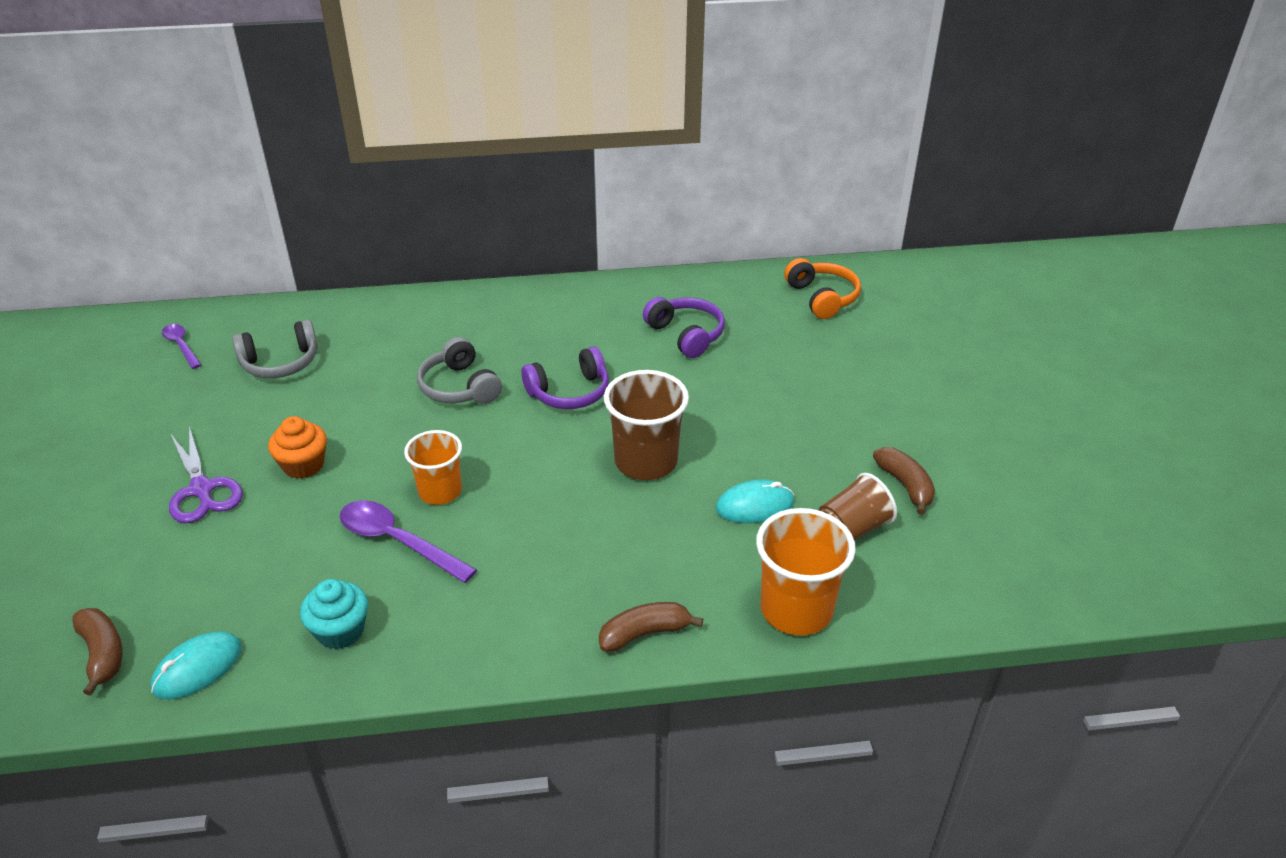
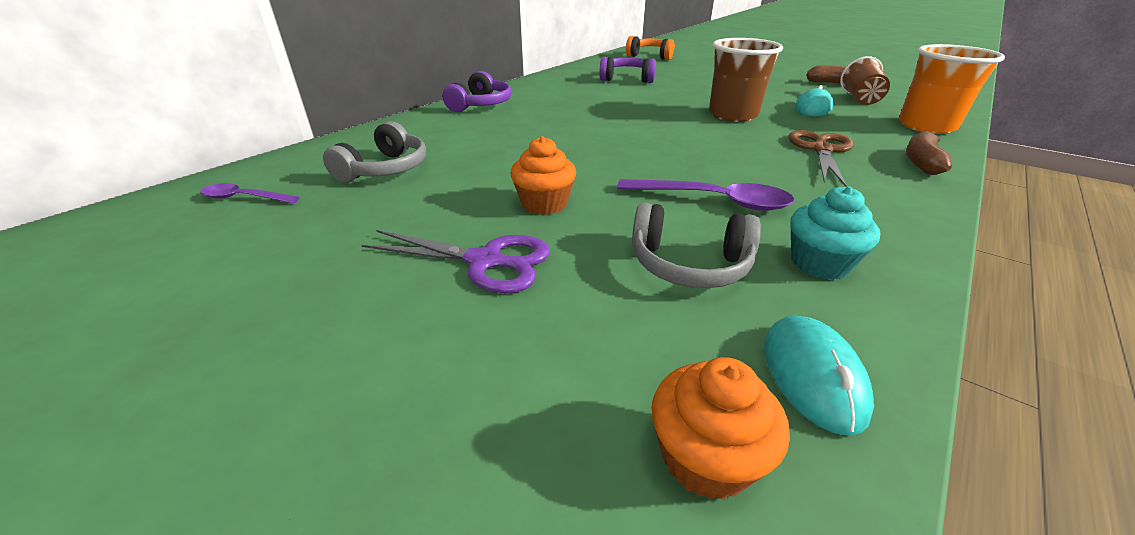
camera: 45 degrees left, 5 degrees down
(102, 654) = (706, 458): brown banana -> orange cupcake
(397, 541) = (714, 201): purple spoon -> purple spoon turned 150 degrees counterclockwise
(440, 491) = (672, 169): orange cup -> none
(459, 387) = (559, 130): grey headphones -> grey headphones (689, 264)
(569, 392) = (627, 110): purple headphones -> purple headphones (481, 105)
(601, 558) = (821, 150): none -> brown scissors

